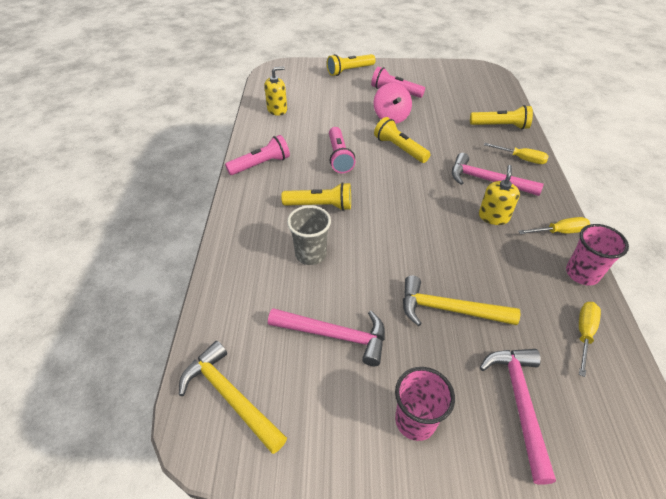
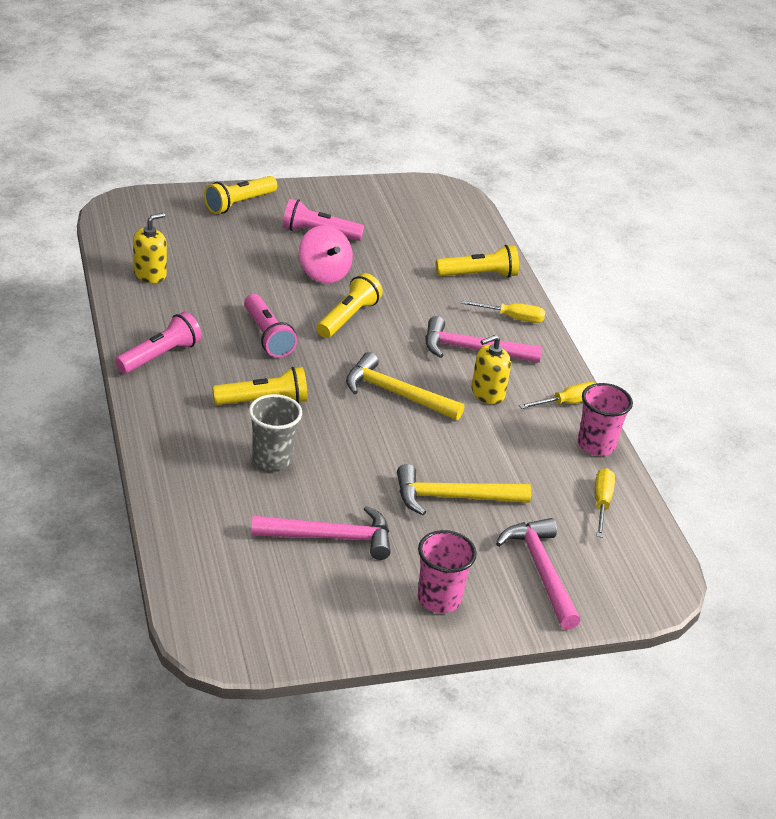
camera: 20 degrees left, 10 degrees down
(230, 396) = (234, 606): yellow hammer -> yellow hammer (396, 394)
(399, 148) = (348, 317): yellow flashlight -> yellow flashlight turned 90 degrees clockwise
(493, 217) = (487, 393): yellow soap dispenser -> yellow soap dispenser turned 120 degrees counterclockwise

